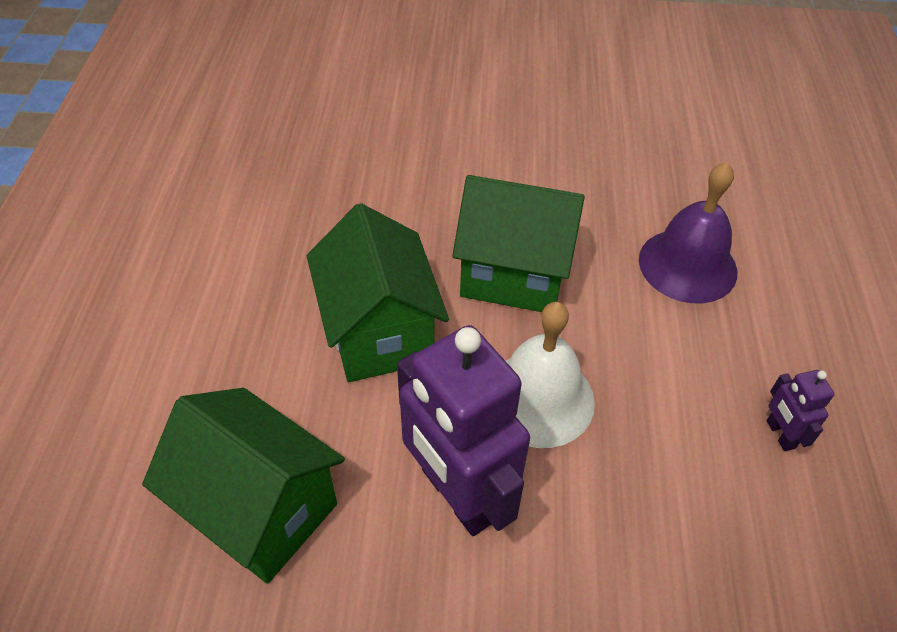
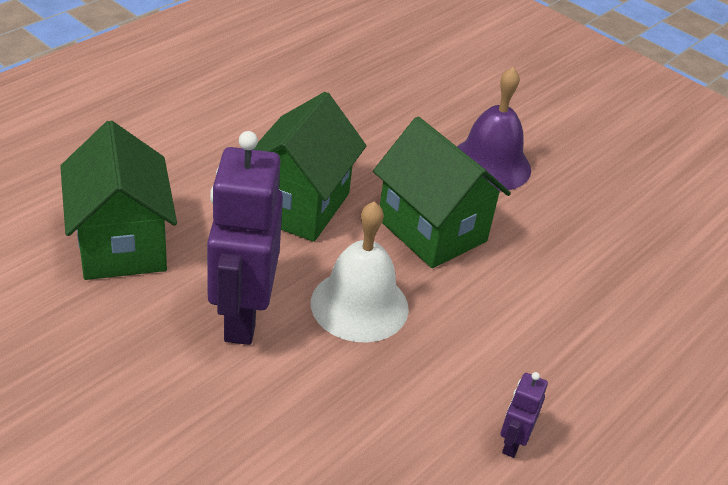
camera: 35 degrees right, 10 degrees down
(687, 265) = (577, 305): purple bell -> purple bell (490, 164)

